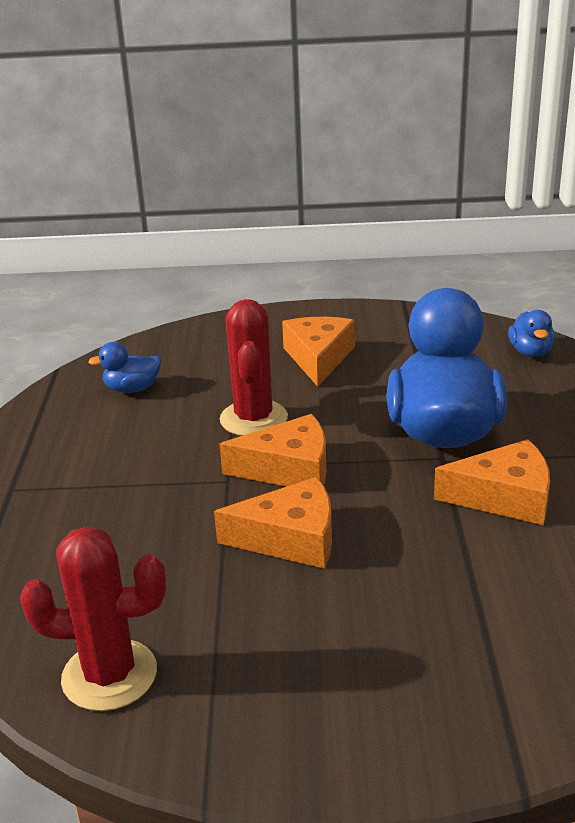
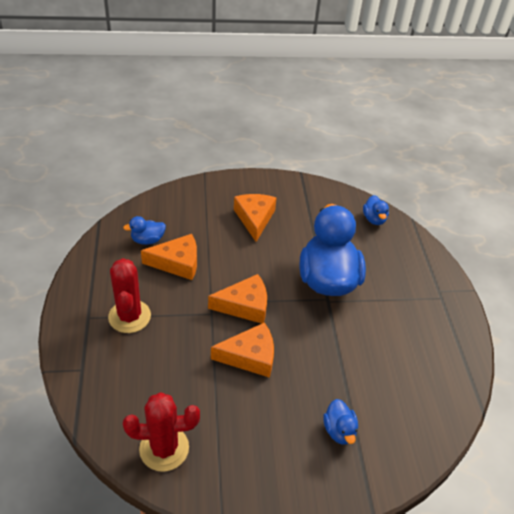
camera: 10 degrees left, 15 degrees up
(253, 419) = (221, 266): red cactus -> red cactus (129, 316)
(456, 649) = (339, 430): none -> blue duck
(504, 497) = (361, 328): orange cheese -> orange cheese (177, 263)

